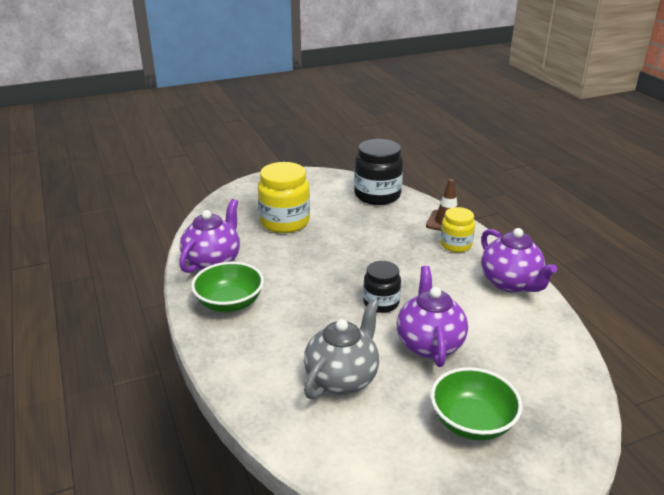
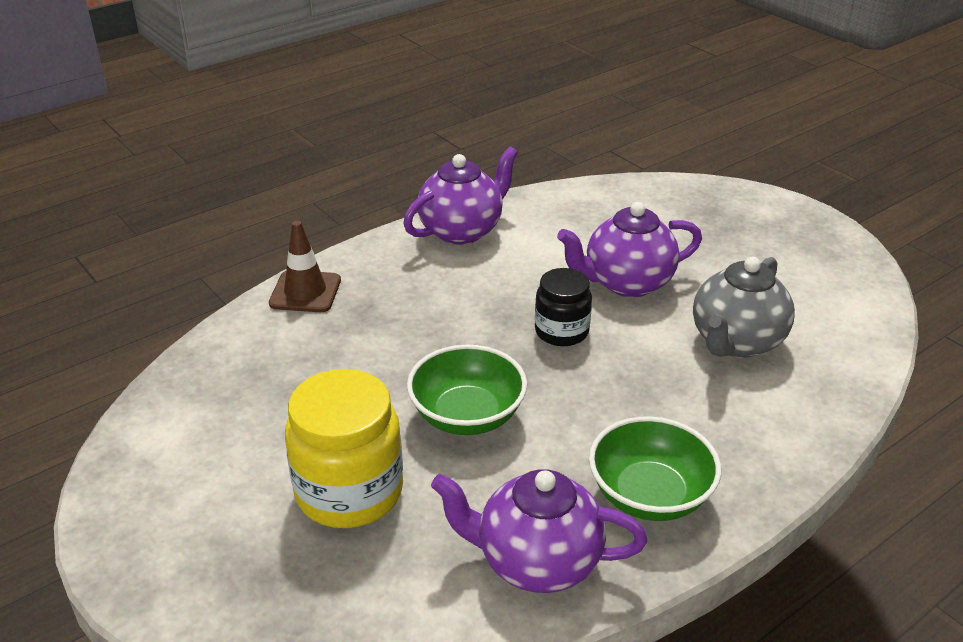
camera: 105 degrees left, 5 degrees up
(342, 378) = (736, 342): grey teapot -> grey teapot turned 75 degrees counterclockwise
(377, 195) = (212, 380): black jar -> none
(455, 245) = (376, 279): yellow jar -> none
(472, 422) = (735, 247): green bowl -> green bowl (467, 416)

